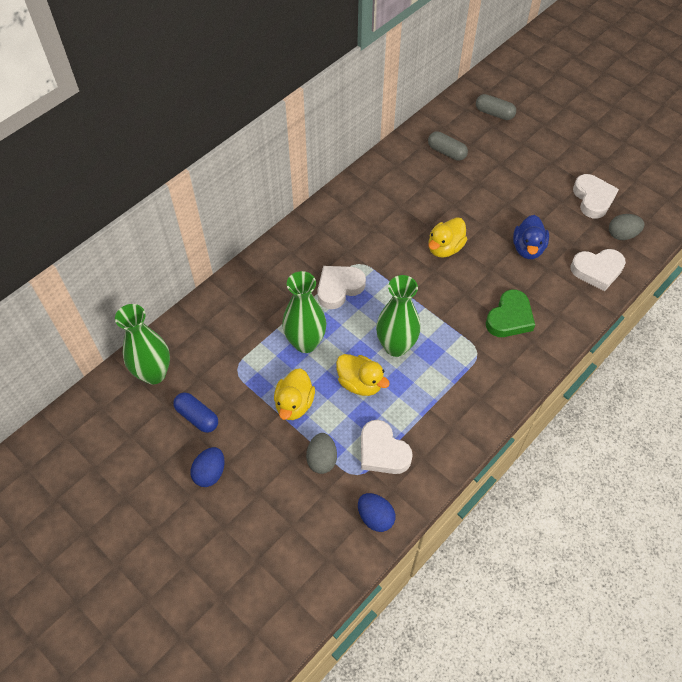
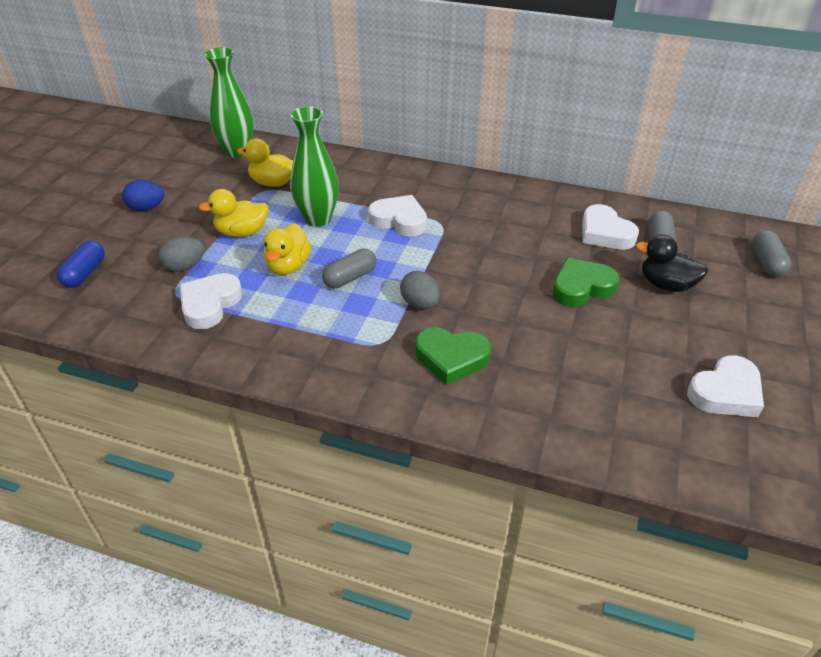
camera: 65 degrees right, 15 degrees down
(197, 417) = (203, 185): blue capsule -> blue capsule (85, 273)
(375, 517) = (127, 321): blue egg -> none
(396, 346) = (350, 278): green vase -> grey capsule
(445, 248) = (514, 277): yellow duck -> yellow duck (272, 183)
(473, 217) = (581, 287): none -> green heart
(491, 173) = (666, 285): none -> black duck
(528, 248) = (575, 347): blue duck -> none
(597, 270) = (598, 428): white heart -> white heart (605, 233)
(622, 235) = (690, 442): grey egg -> grey egg (420, 304)

